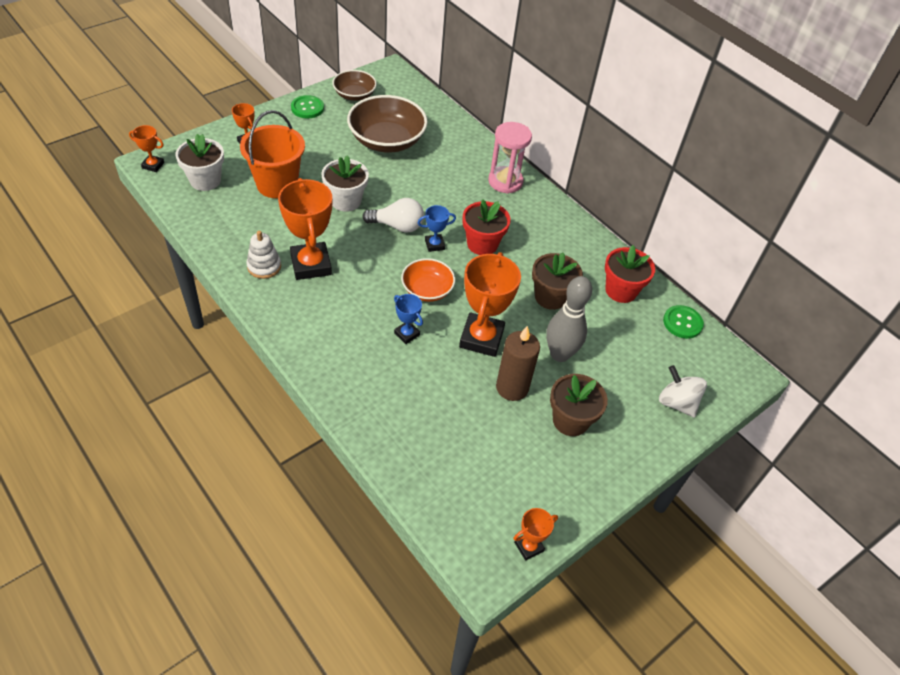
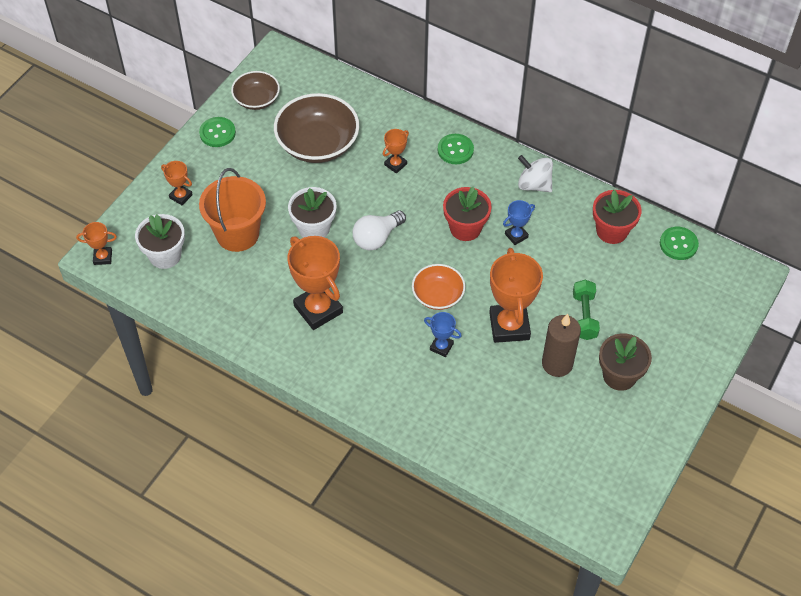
camera: 15 degrees left, 5 degrees up
(264, 266) = (275, 327): white stacking toy -> none
(397, 226) = (377, 238): white light bulb -> white light bulb turned 150 degrees clockwise
(434, 244) = (421, 245): blue trophy -> blue trophy (516, 235)
(505, 181) = (455, 150): pink hourglass -> green button
(529, 547) = (632, 498): orange trophy -> orange trophy (395, 164)
(550, 297) = (552, 261): brown flower pot -> none
(559, 354) = (584, 316): grey bowling pin -> green dumbbell
(677, 403) = (702, 325): white spinning top -> white spinning top (534, 184)

